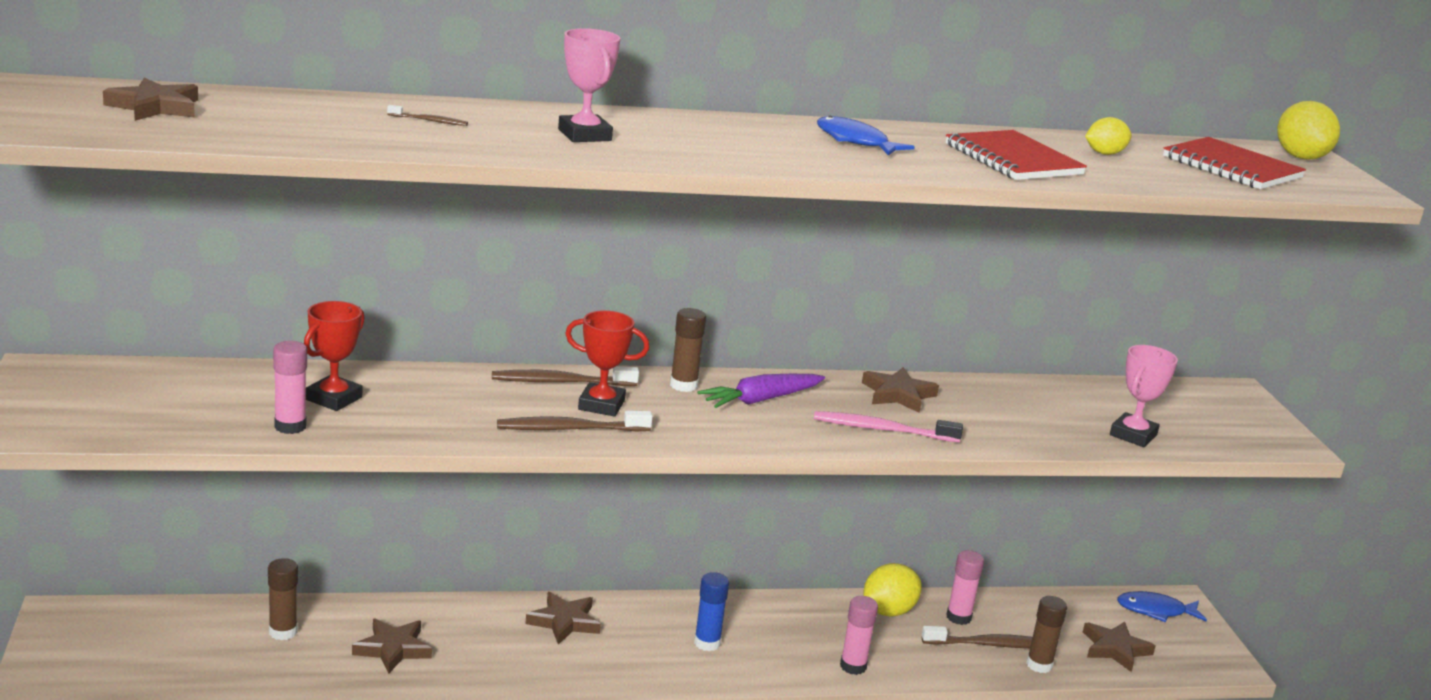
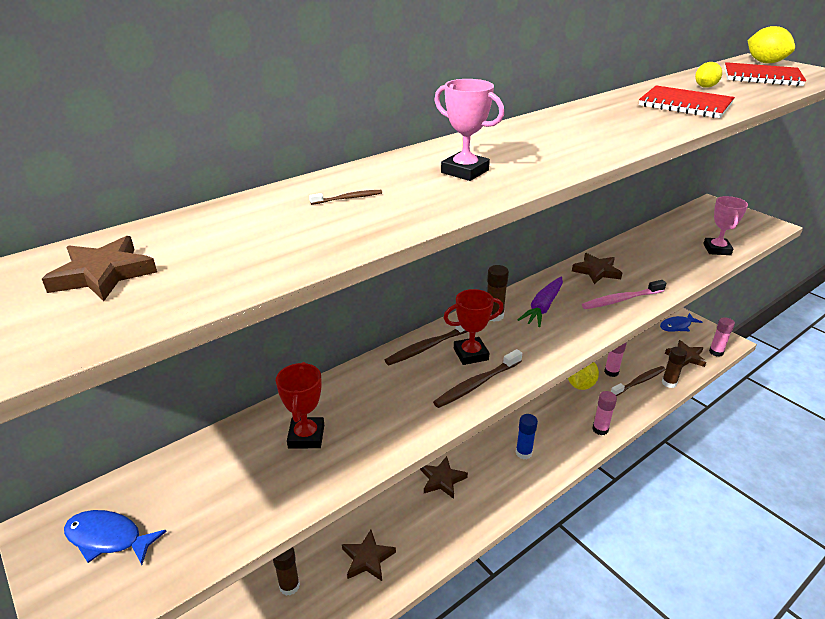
camera: 25 degrees left, 10 degrees up
(290, 426) = (303, 482): pink glue stick -> pink glue stick (716, 352)
(855, 141) = (600, 119): blue fish -> blue fish (108, 538)

